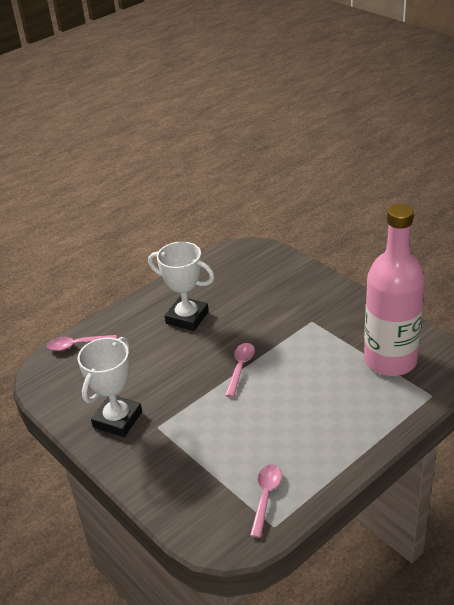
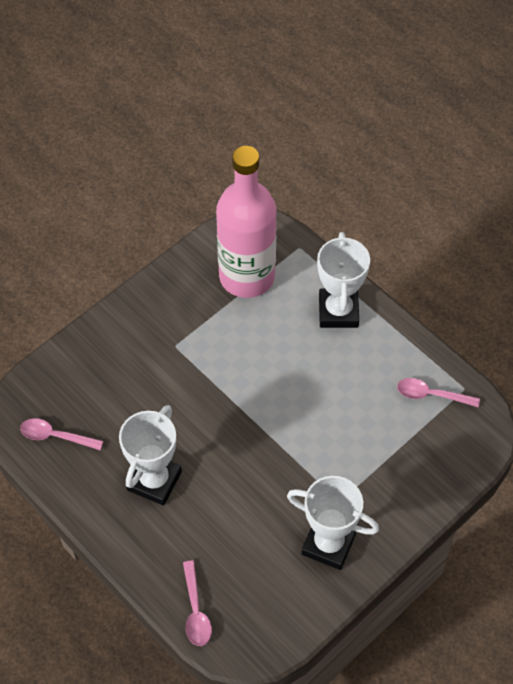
camera: 95 degrees left, 20 degrees up
(240, 368) = (250, 419): pink spoon -> pink spoon (56, 436)
(359, 424) = (338, 311): none -> white trophy

